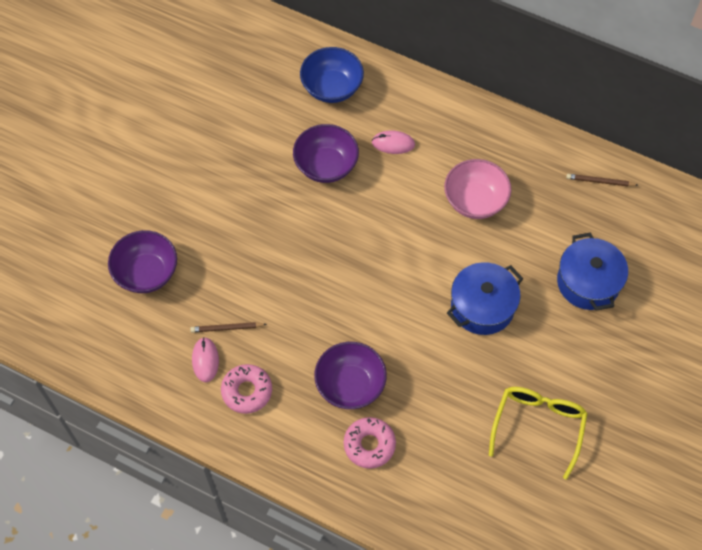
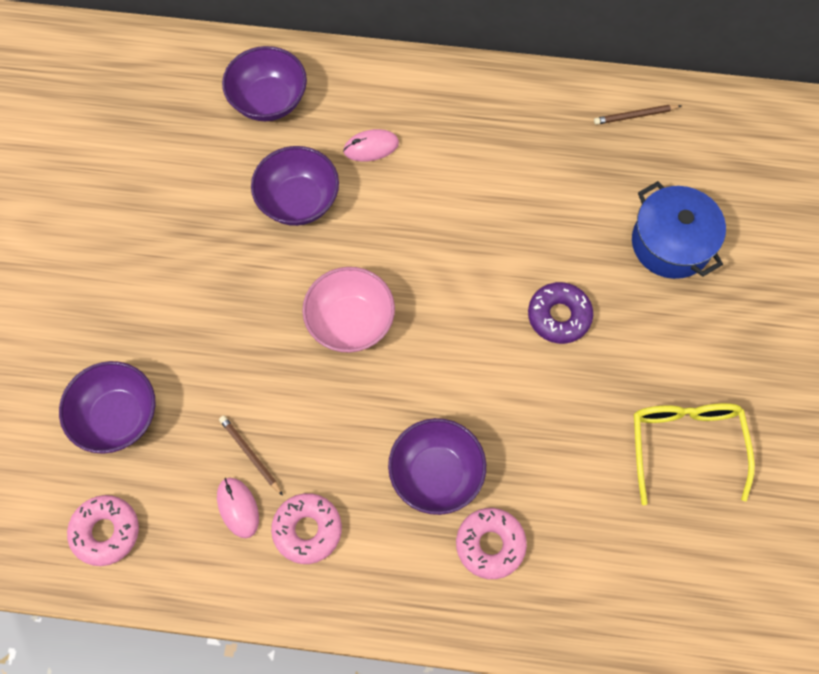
camera: 20 degrees left, 5 degrees up
(112, 345) = (106, 532): none -> pink donut
(227, 328) = (250, 455): brown pencil -> brown pencil turned 75 degrees clockwise
(332, 88) = (269, 101): blue bowl -> purple bowl
(475, 201) = (498, 187): pink bowl -> pink bowl (350, 322)
(482, 306) = (559, 316): blue pot -> purple donut

